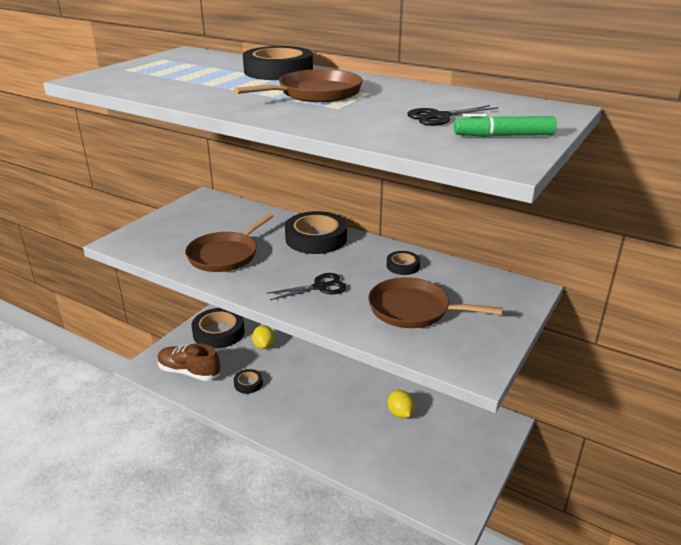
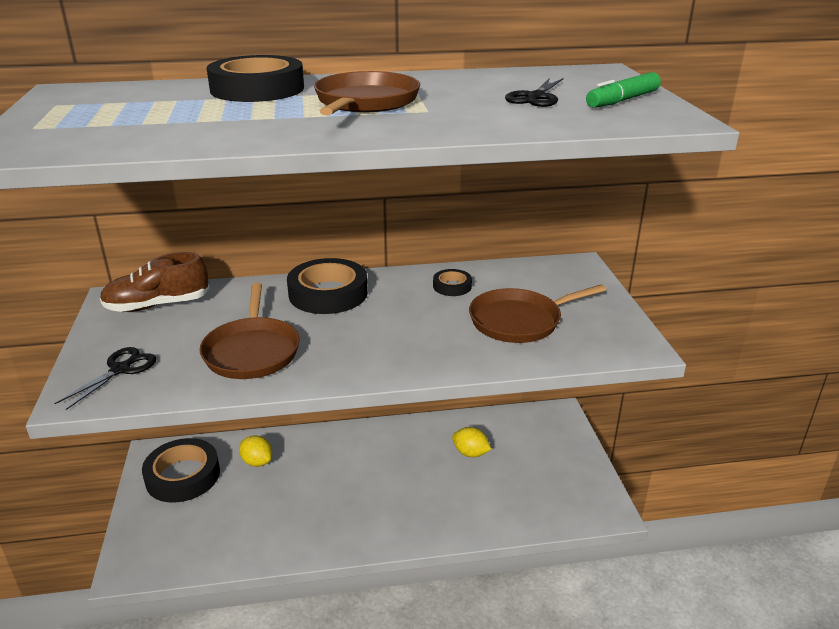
camera: 40 degrees left, 0 degrees up
(189, 372) = (198, 539): brown shoe -> brown shoe (157, 305)
(248, 383) = (287, 511): black tape -> none
(320, 287) = (407, 339): black scissors -> black scissors (120, 369)

